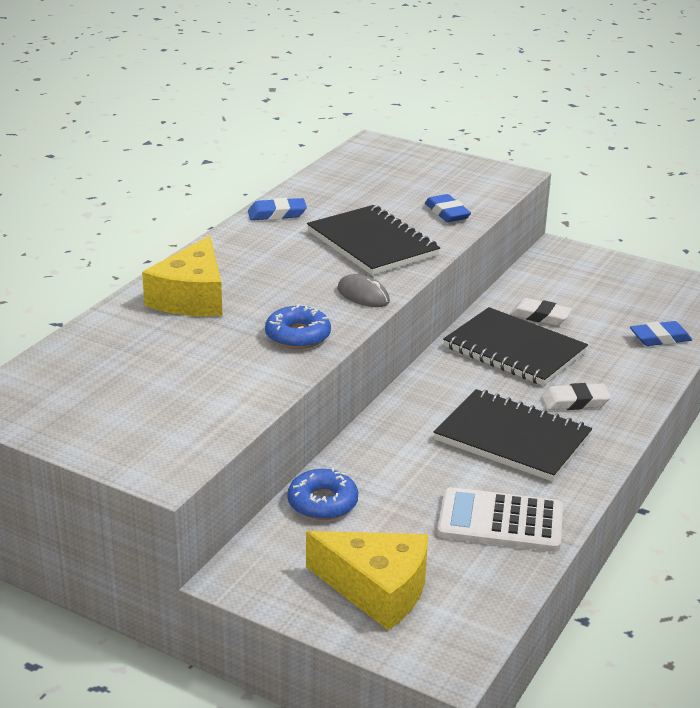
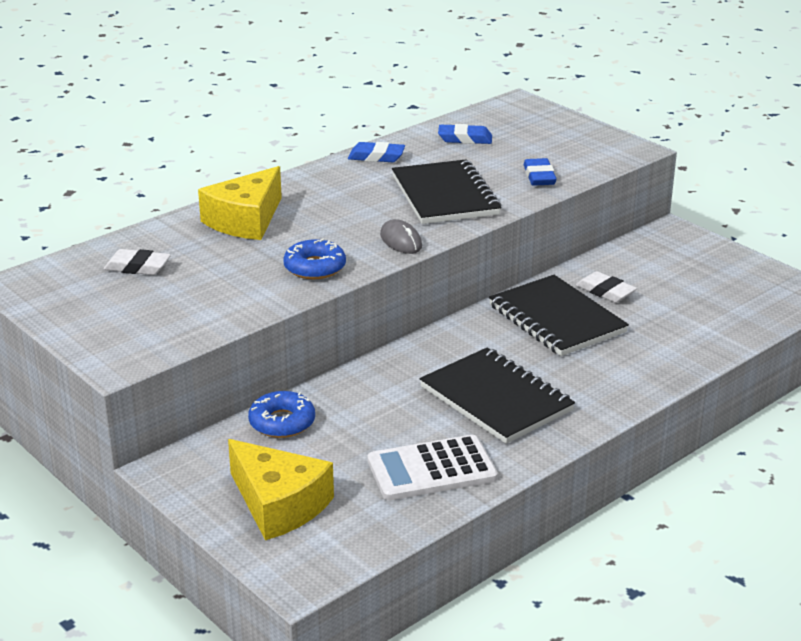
camera: 20 degrees right, 0 degrees up
(500, 521) = (431, 469): white calculator -> white calculator turned 45 degrees counterclockwise
(575, 402) = (582, 376): white eraser -> white eraser (137, 267)
(660, 338) = (714, 331): blue eraser -> blue eraser (465, 139)

